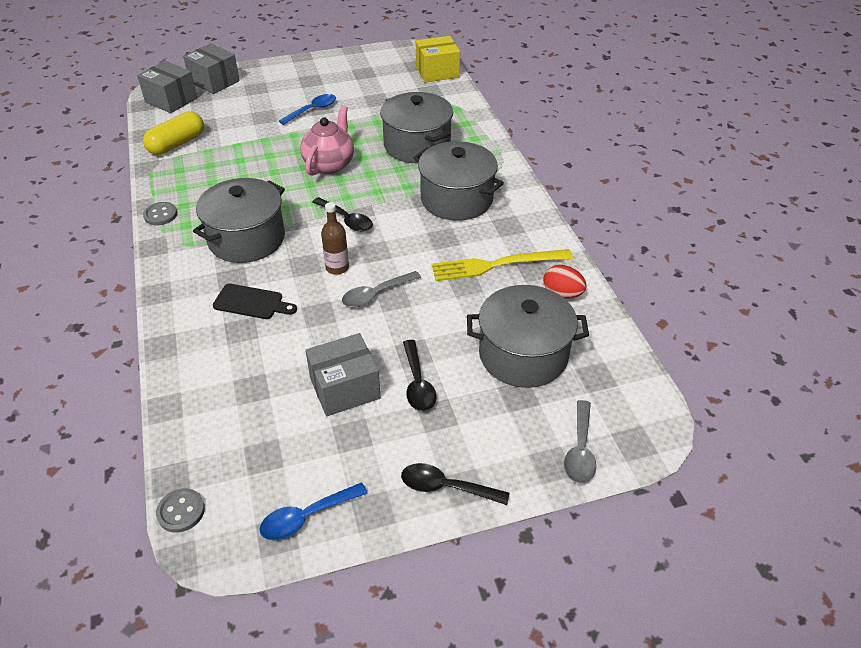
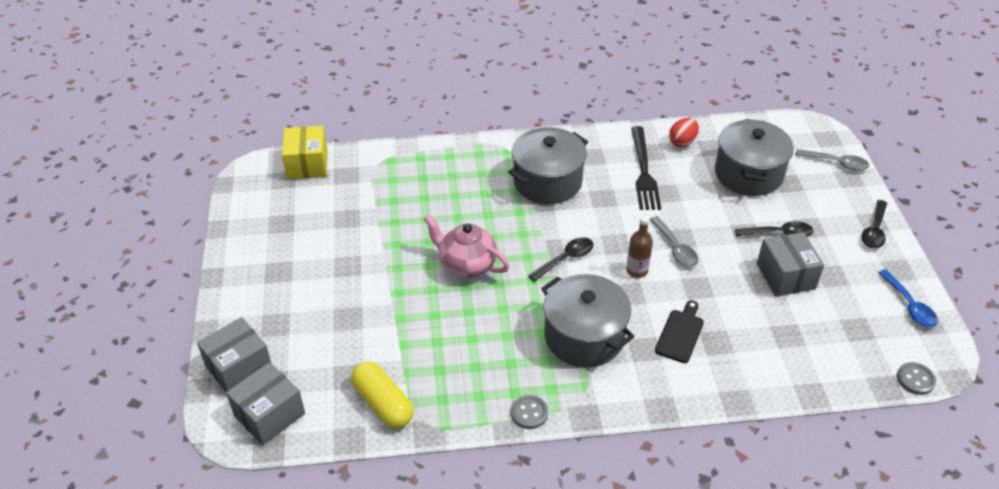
camera: 80 degrees left, 0 degrees up
(312, 110) = (350, 273): blue spoon -> none
(417, 145) = (450, 197): grey pot -> none
(496, 265) = (643, 171): yellow fork -> black fork

